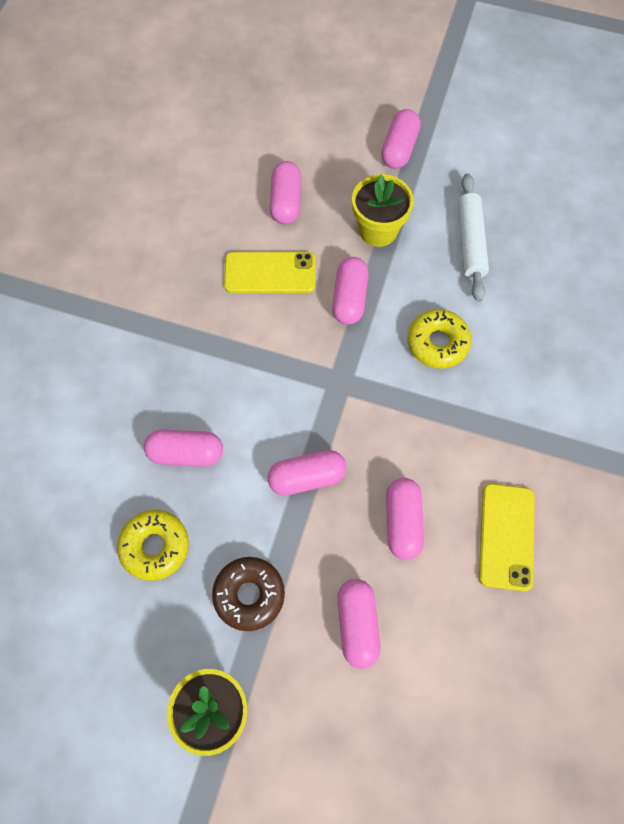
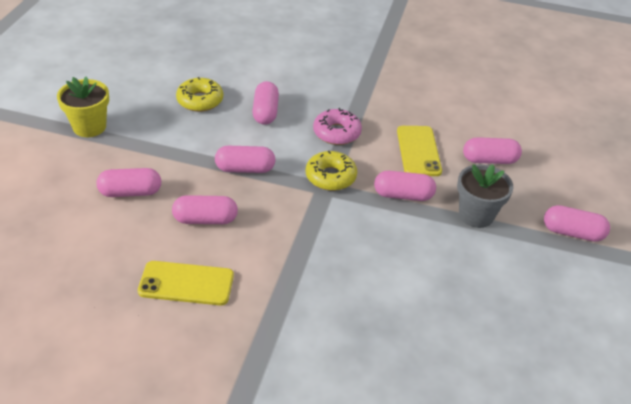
camera: 85 degrees right, 25 degrees down
(233, 363) = (336, 133): none -> pink donut
(249, 594) = (161, 141): brown donut -> none
(307, 477) = (245, 169): pink capsule -> pink capsule turned 75 degrees counterclockwise
(378, 230) = (476, 215): yellow flower pot -> grey flower pot
(437, 343) = (367, 249): yellow donut -> yellow donut (330, 177)
(470, 242) = (479, 279): white rolling pin -> none

